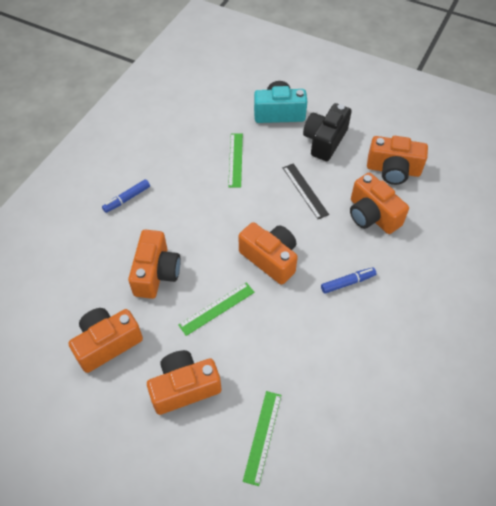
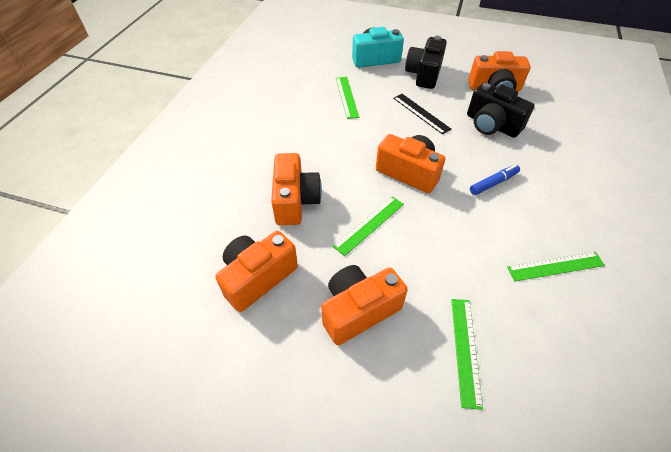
camera: 10 degrees left, 5 degrees down
(127, 199) = (248, 140): blue marker -> none
(371, 376) = (555, 266): none -> green ruler
(372, 215) = (491, 125): orange camera -> black camera

